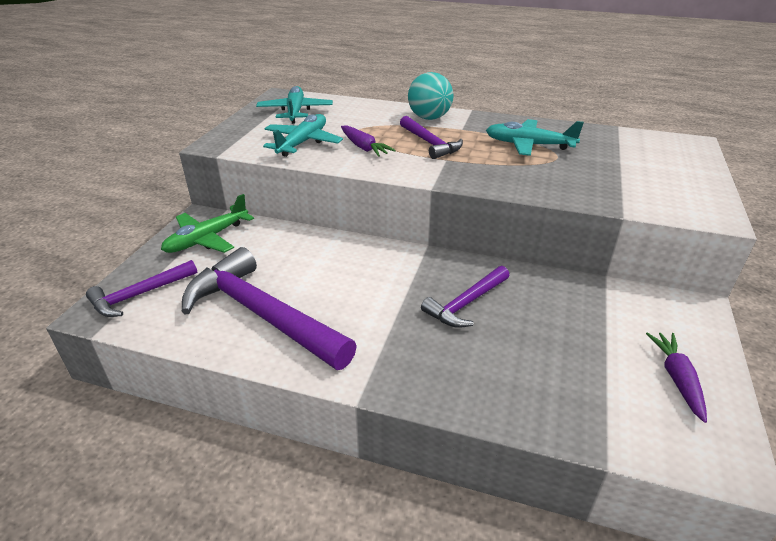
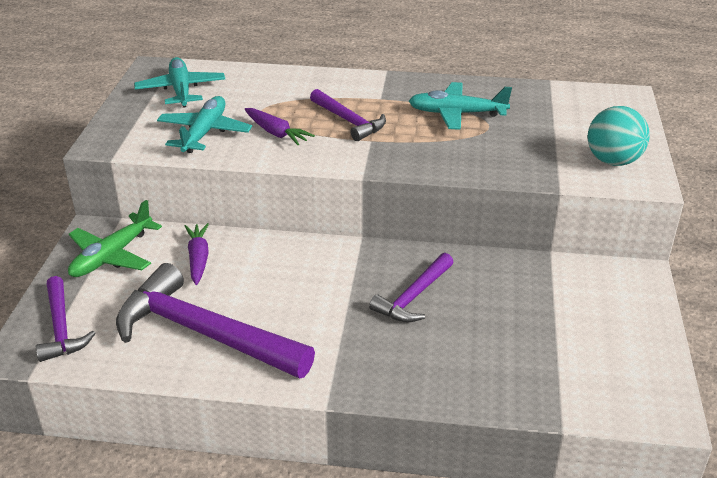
camera: 10 degrees left, 0 degrees up
(140, 295) = (61, 328): purple hammer -> purple hammer turned 60 degrees counterclockwise
(429, 118) = (340, 86): turquoise ball -> turquoise ball (613, 161)
(677, 379) = (620, 346): purple carrot -> purple carrot (198, 259)

